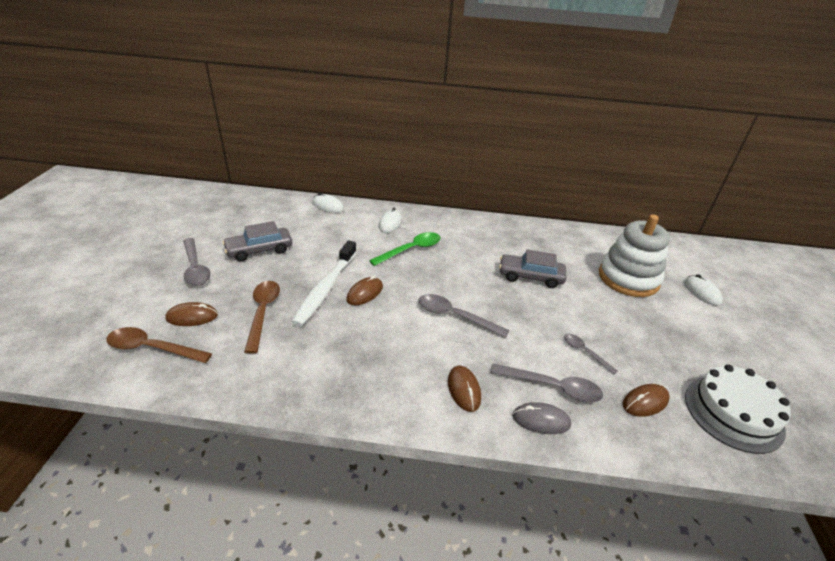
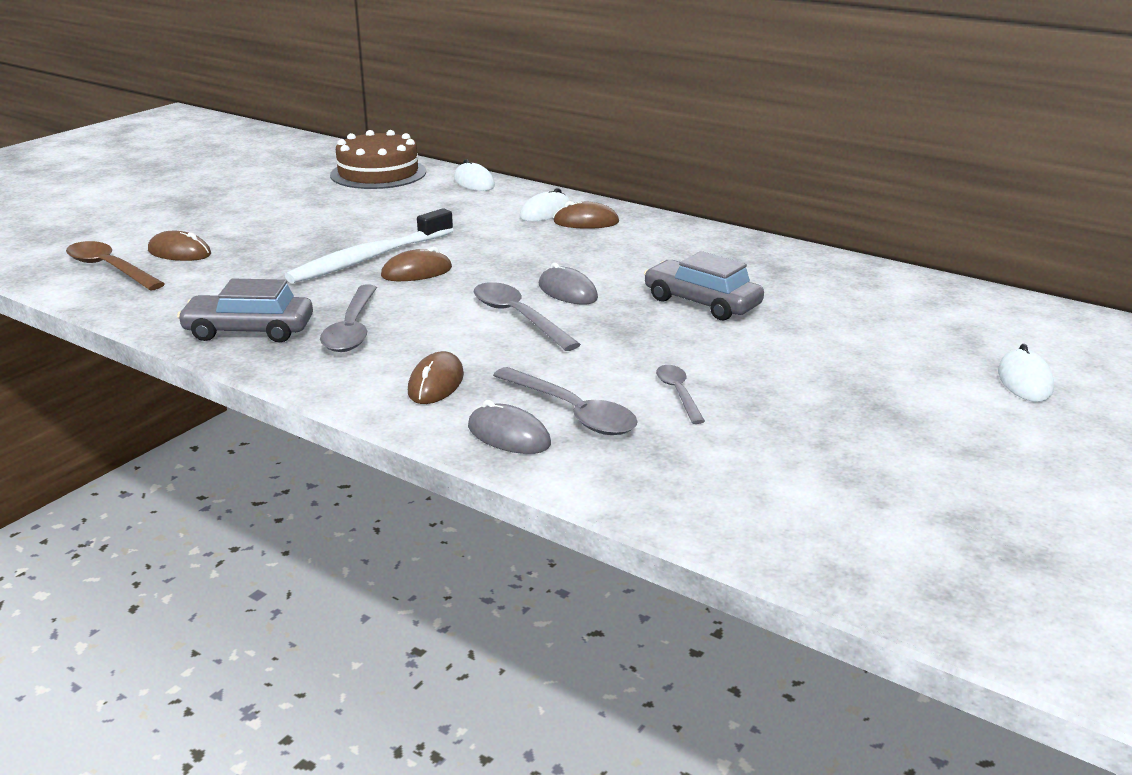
camera: 30 degrees right, 10 degrees down
(195, 268) = (231, 213): grey spoon -> grey spoon (352, 329)
(259, 250) = (327, 210): grey car -> grey car (249, 330)
(262, 209) = (378, 173): none -> brown cake
(263, 312) = (264, 264): brown spoon -> none
(411, 250) = (541, 243): green spoon -> none
(460, 287) = (567, 292): none -> grey mouse
(628, 278) = (889, 337): white stacking toy -> none
(645, 402) = (707, 462): brown mouse -> brown mouse (586, 222)
(733, 412) = (857, 512): white cake -> none

